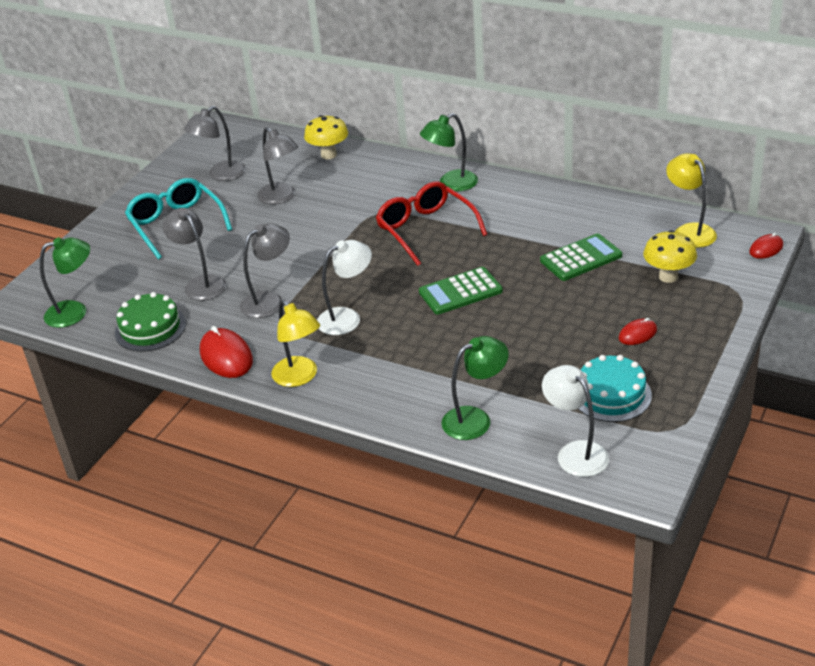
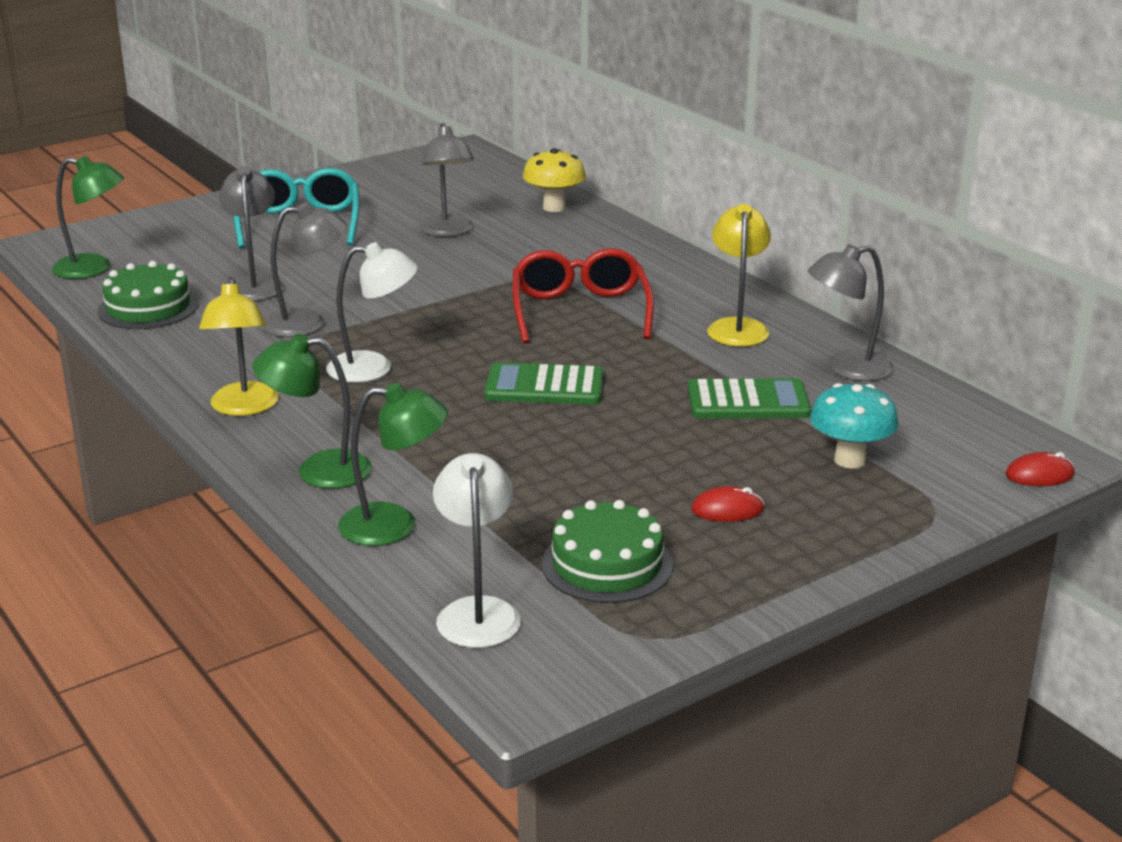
camera: 25 degrees right, 10 degrees down
(220, 175) = (407, 193): grey lamp -> grey lamp (846, 368)
(226, 356) = (191, 360): red mouse -> none
(451, 184) = (669, 275): green lamp -> green lamp (318, 470)
(611, 394) = (607, 564): turquoise cake -> green cake
(668, 277) = (849, 460): yellow mushroom -> turquoise mushroom
(689, 231) = (942, 419): yellow lamp -> yellow lamp (737, 327)

